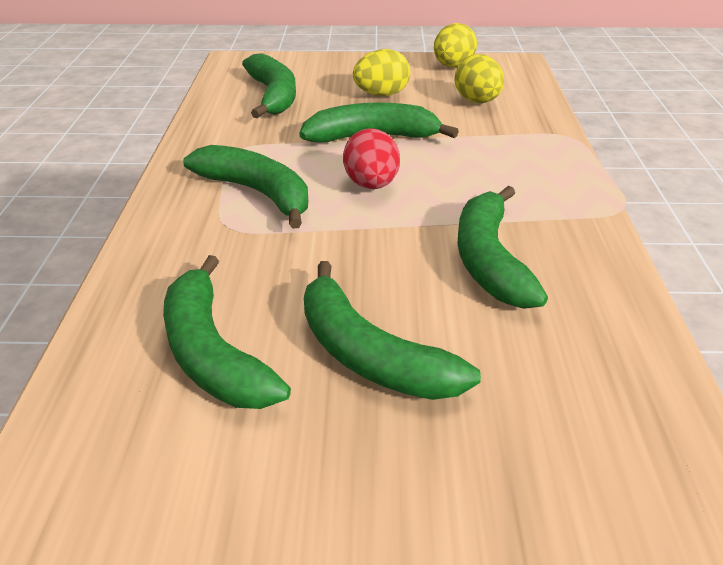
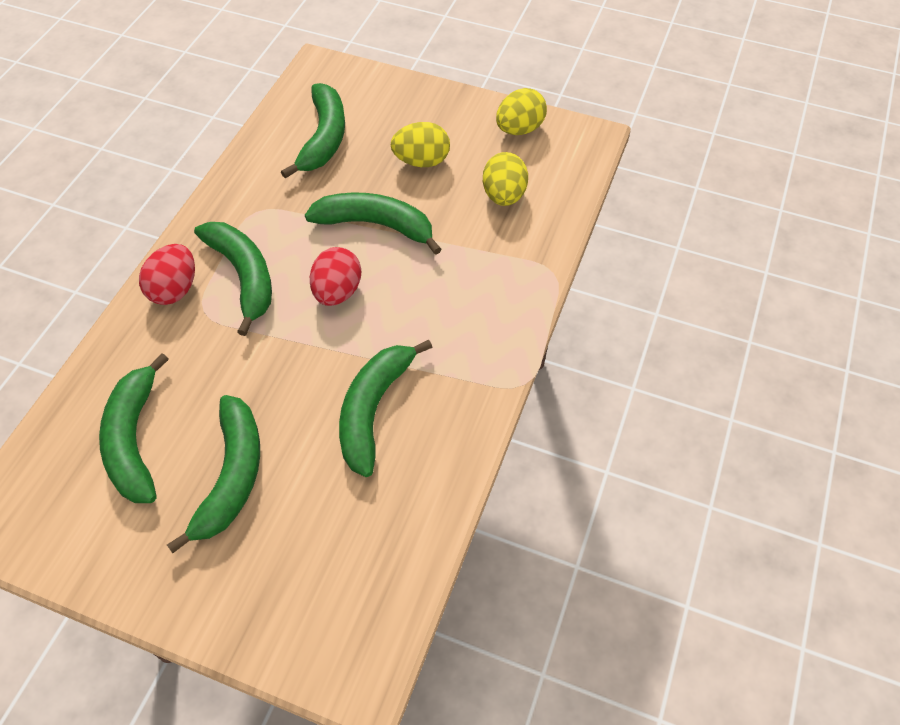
camera: 20 degrees right, 20 degrees up
(181, 217) = (175, 289): none -> red egg
(369, 355) = (232, 476): green banana -> green banana turned 150 degrees counterclockwise

